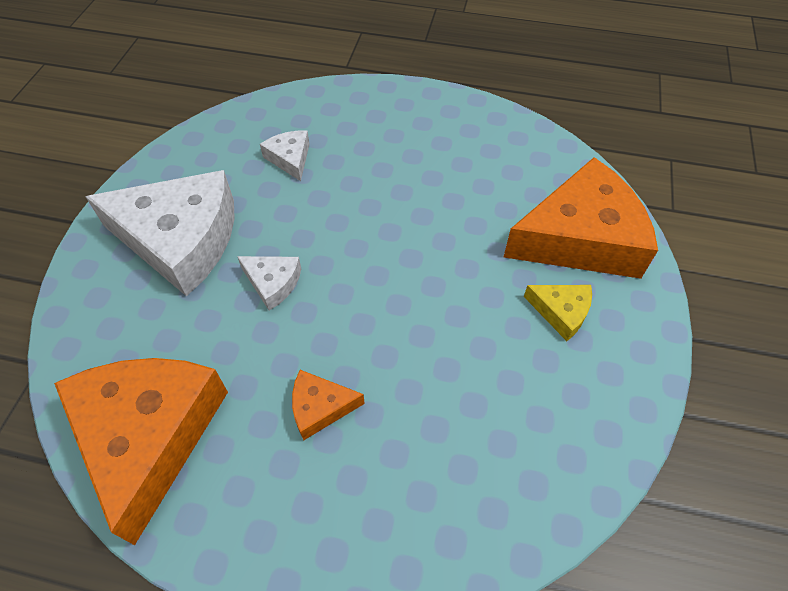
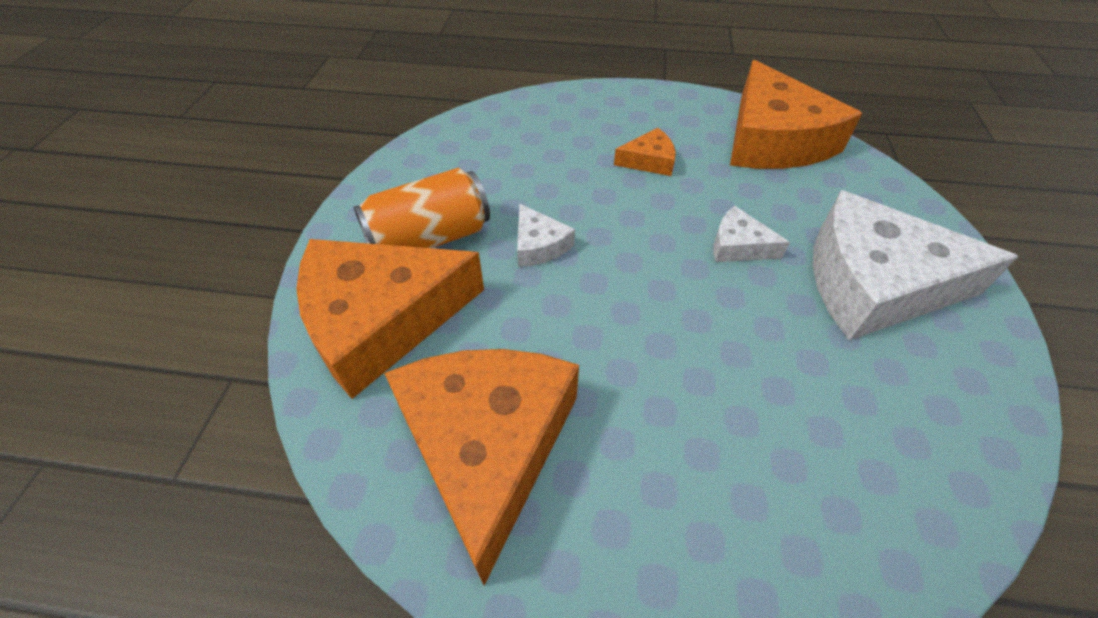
camera: 175 degrees right, 5 degrees down
(290, 159) = (812, 419): white cheese -> white cheese (539, 245)
(490, 158) = (487, 446): none -> orange cheese
(561, 312) = (429, 239): yellow cheese -> orange can

